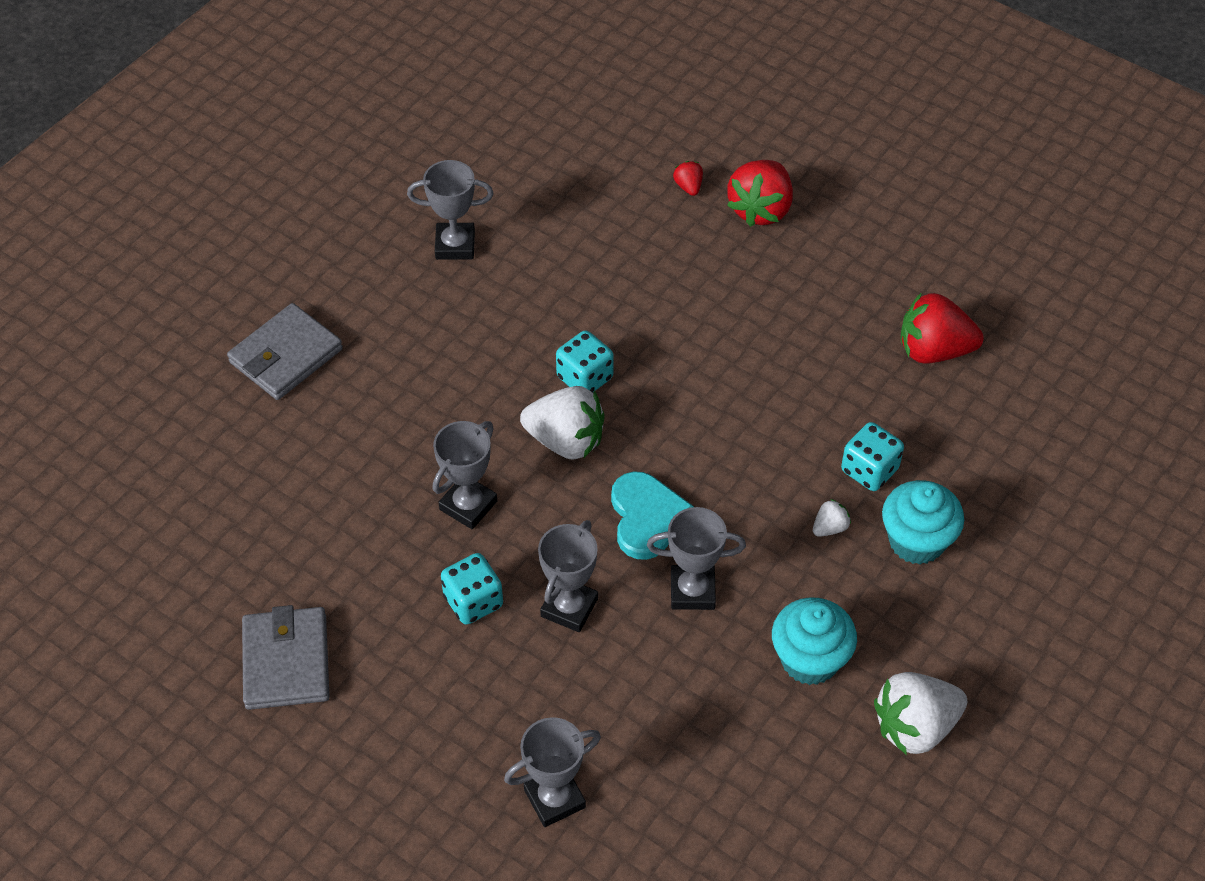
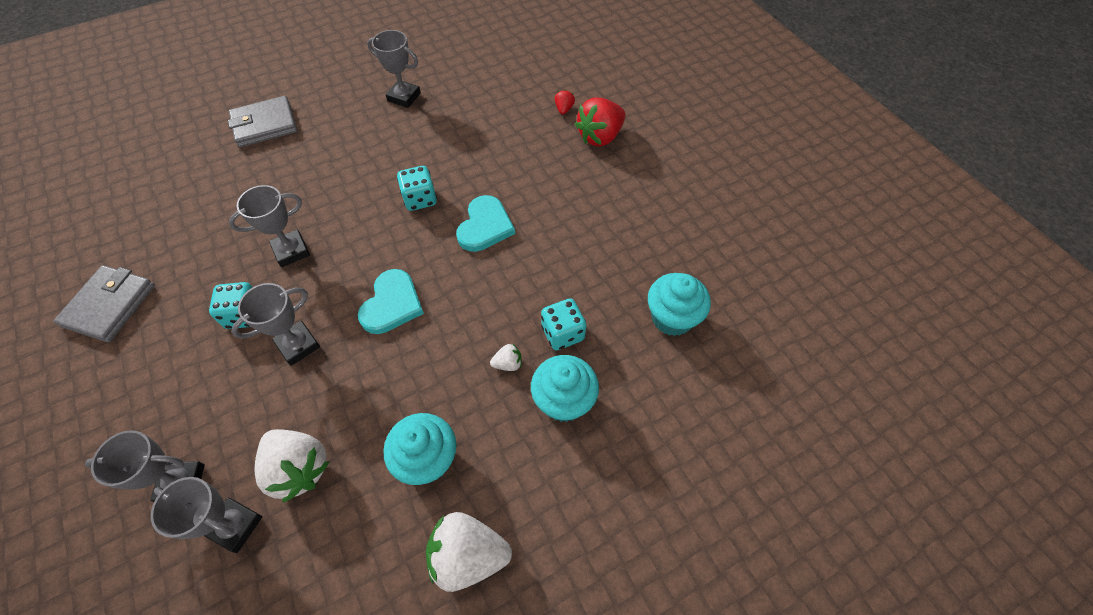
camera: 25 degrees right, 5 degrees up
(566, 441) = (379, 234): white strawberry -> white strawberry (299, 468)
(692, 591) = (384, 369): grey trophy -> grey trophy (235, 526)
(693, 381) = (485, 226): none -> turquoise heart
(933, 350) = (660, 266): red strawberry -> none
(980, 405) = (672, 318): none -> turquoise cupcake

